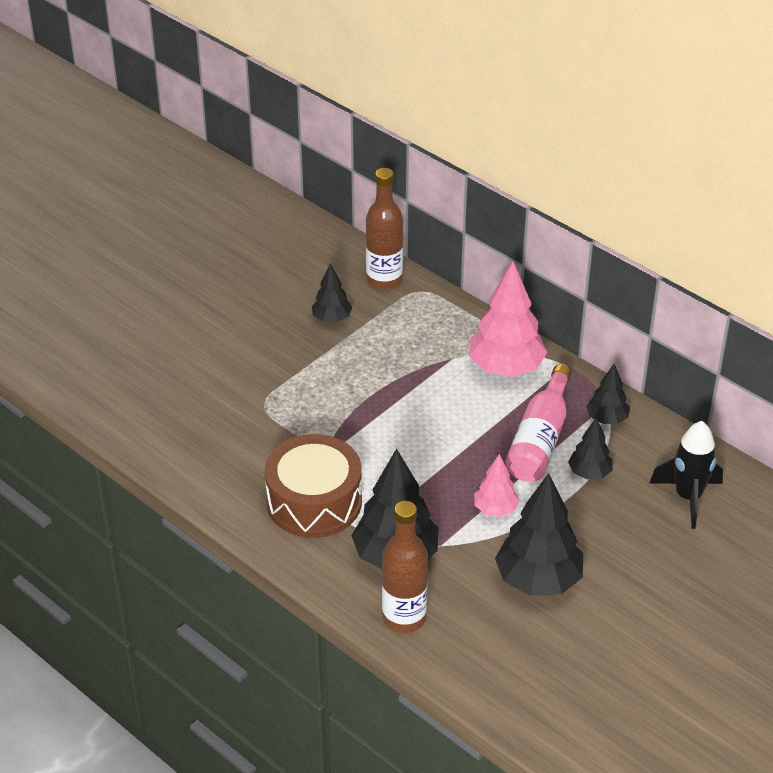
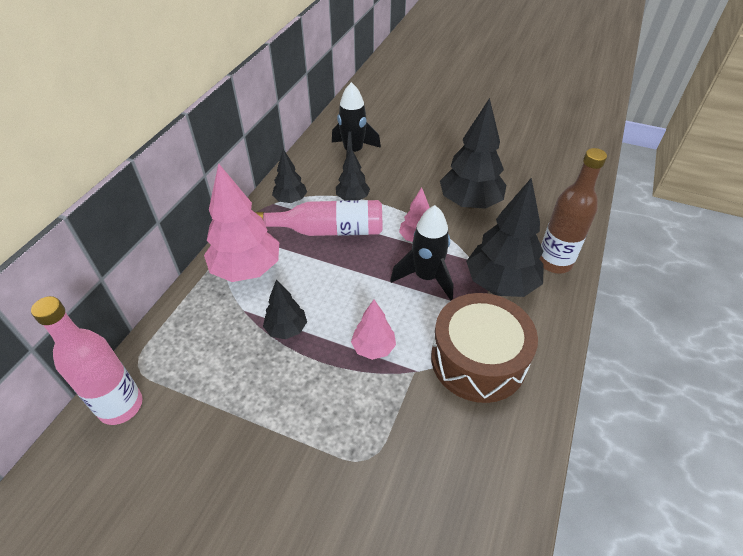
camera: 110 degrees left, 5 degrees up
(332, 318) = (200, 439): black tree -> black tree (286, 329)
(364, 434) = (373, 348): none -> pink tree
(384, 280) = (121, 406): brown bottle -> pink bottle
(433, 498) = (426, 277): none -> black rocket

